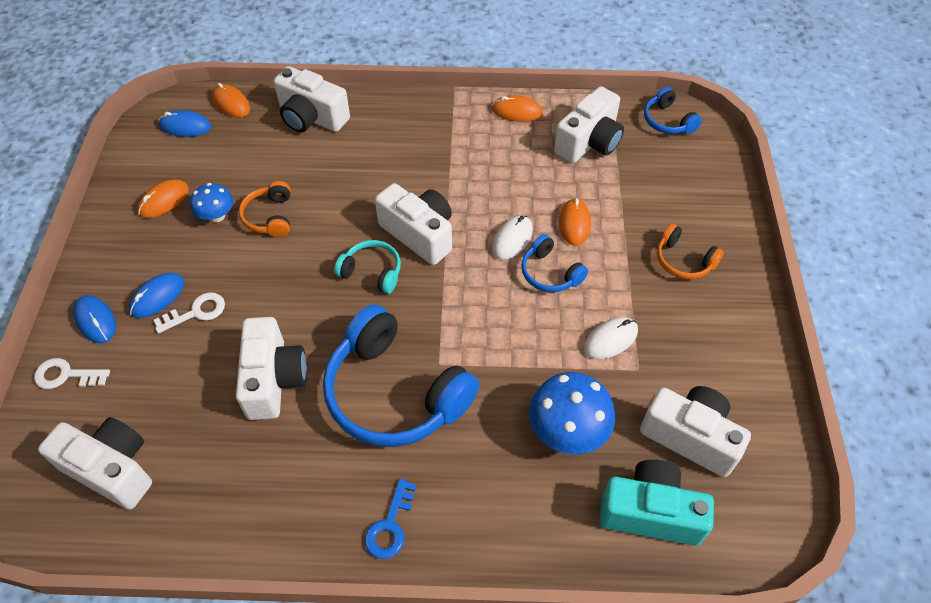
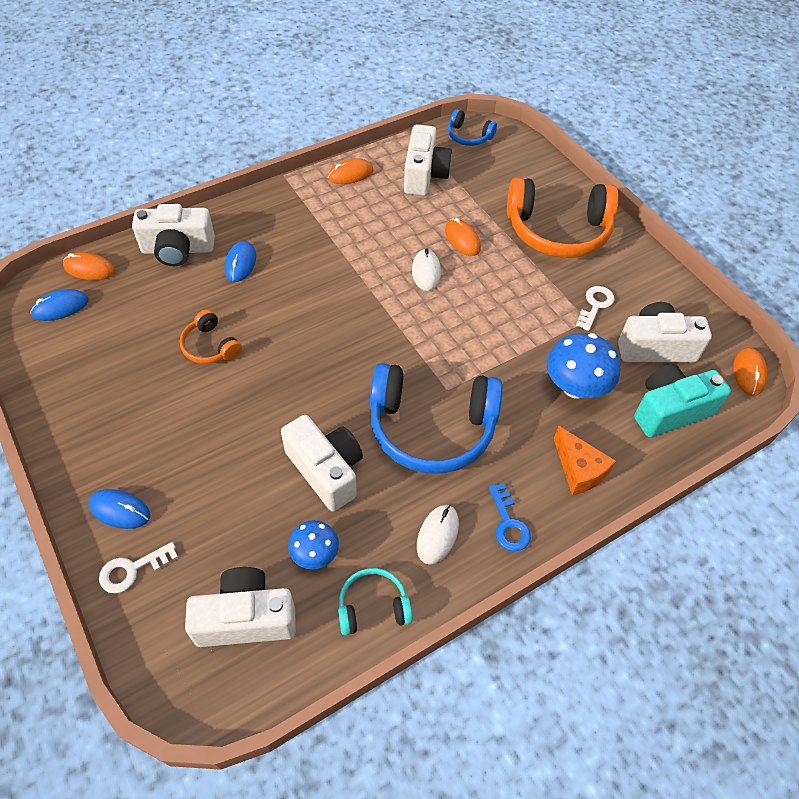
camera: 35 degrees left, 0 degrees up
(157, 297) = (163, 460): blue mouse -> blue mouse (240, 263)
(164, 201) = (96, 379): orange mouse -> orange mouse (748, 373)
(196, 312) = (211, 454): white key -> white key (595, 305)
(217, 216) = (160, 368): blue mushroom -> blue mushroom (315, 554)
(372, 272) = (337, 348): turquoise headphones -> turquoise headphones (373, 606)
(419, 234) = (350, 301): white camera -> none
(501, 516) = (579, 470): none -> orange cheese
(550, 273) = (473, 283): blue headphones -> none
(610, 340) = (553, 309): white mouse -> white mouse (437, 535)
(683, 261) = (558, 231): orange headphones -> orange headphones, size x2.09

